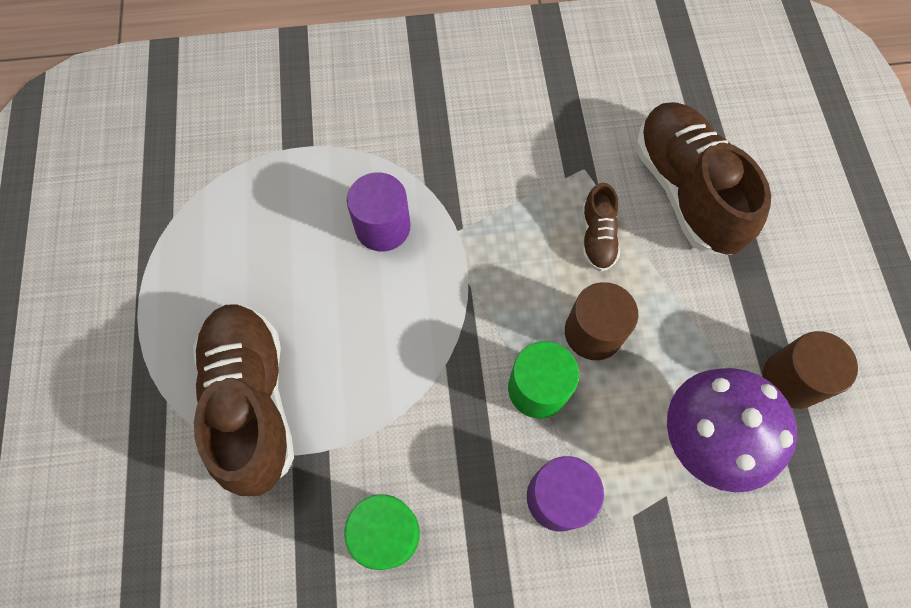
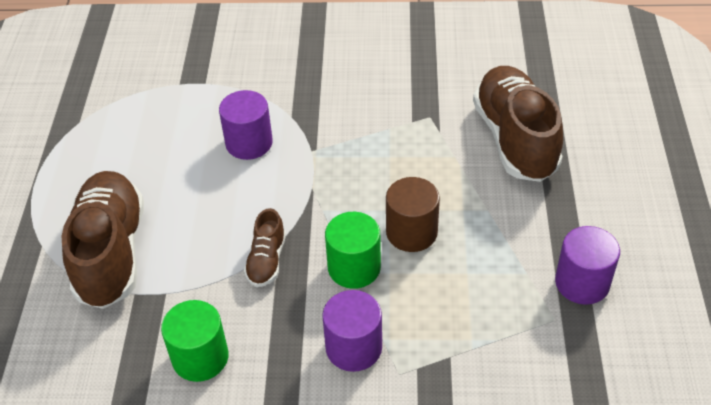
camera: 10 degrees right, 20 degrees down
(597, 237) = (430, 165): brown shoe -> brown shoe (266, 261)
(707, 438) = (496, 318): purple mushroom -> none
(792, 379) = (582, 283): brown cylinder -> purple cylinder

